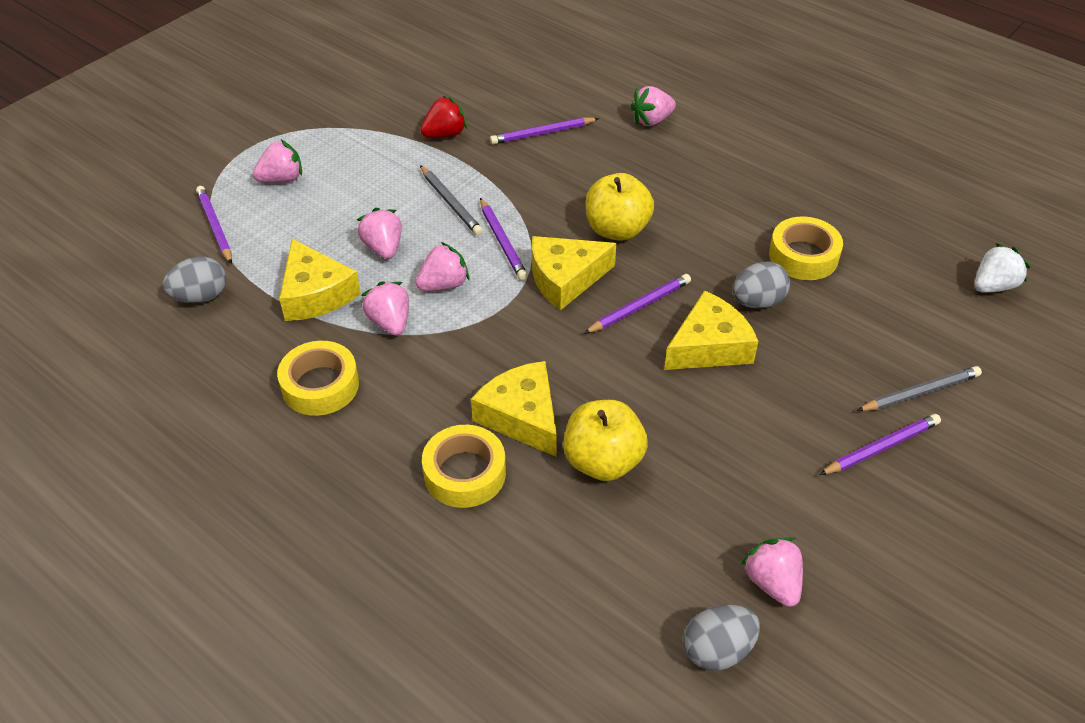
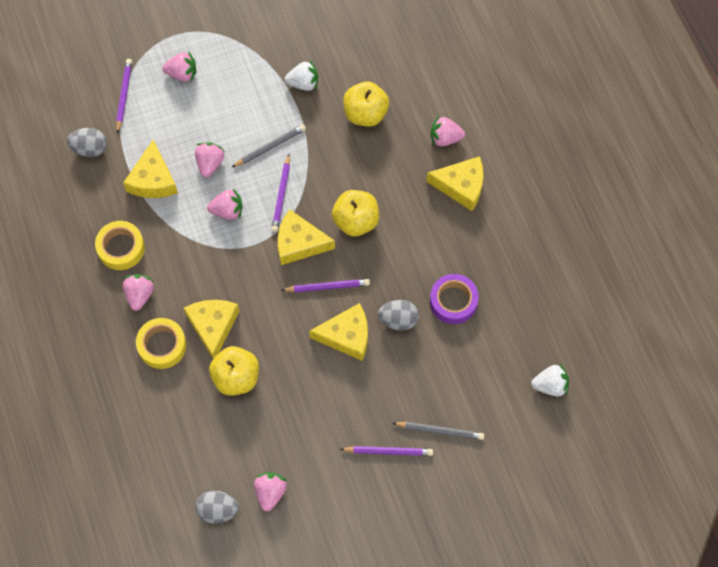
camera: 30 degrees right, 20 degrees up
(390, 322) = (182, 223): pink strawberry -> pink strawberry (139, 295)
(445, 134) = (303, 83): red strawberry -> white strawberry
(450, 203) = (270, 147): grey pencil -> grey pencil turned 120 degrees counterclockwise
(542, 133) = (365, 114): purple pencil -> yellow apple
(709, 152) = (461, 186): none -> yellow cheese
(803, 256) = (453, 301): yellow tape -> purple tape

